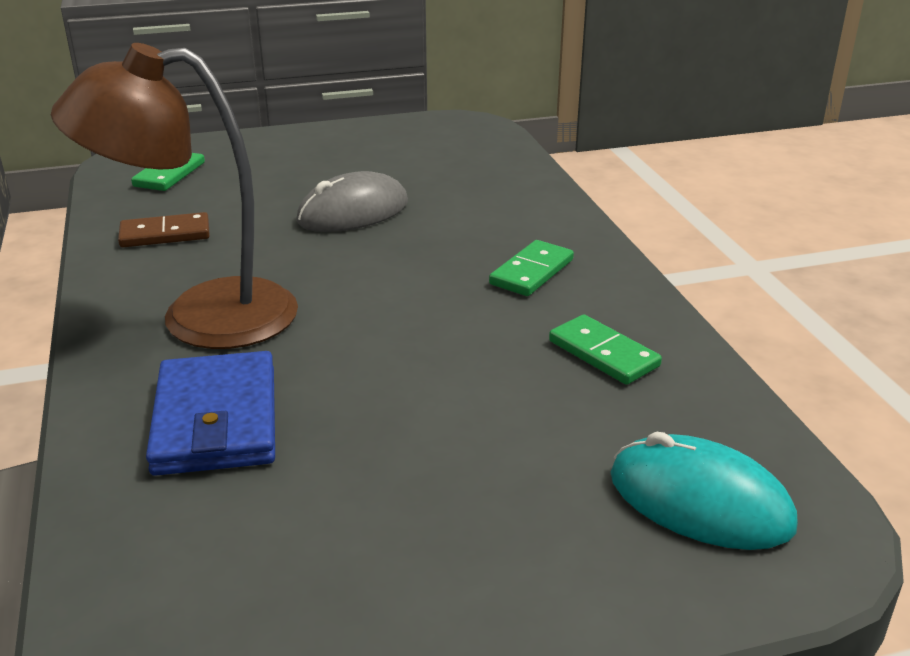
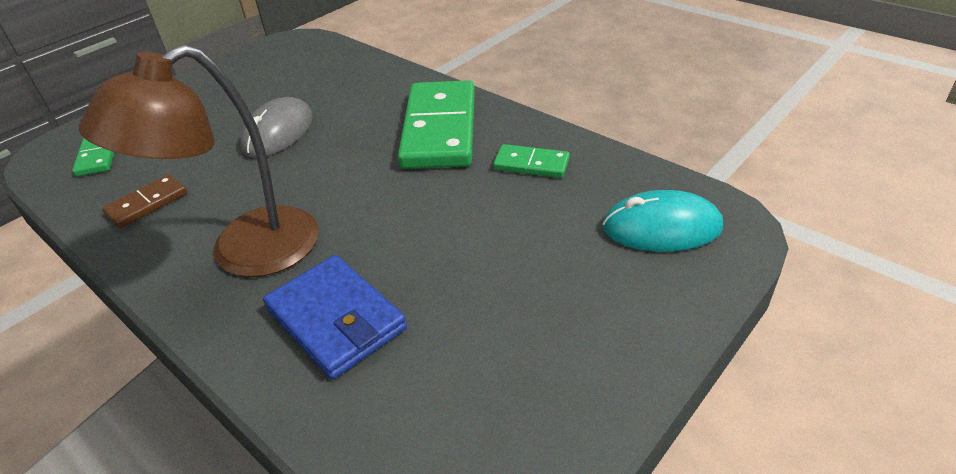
camera: 30 degrees left, 10 degrees up
(531, 272) = (439, 129): green domino -> green domino, size x2.09

